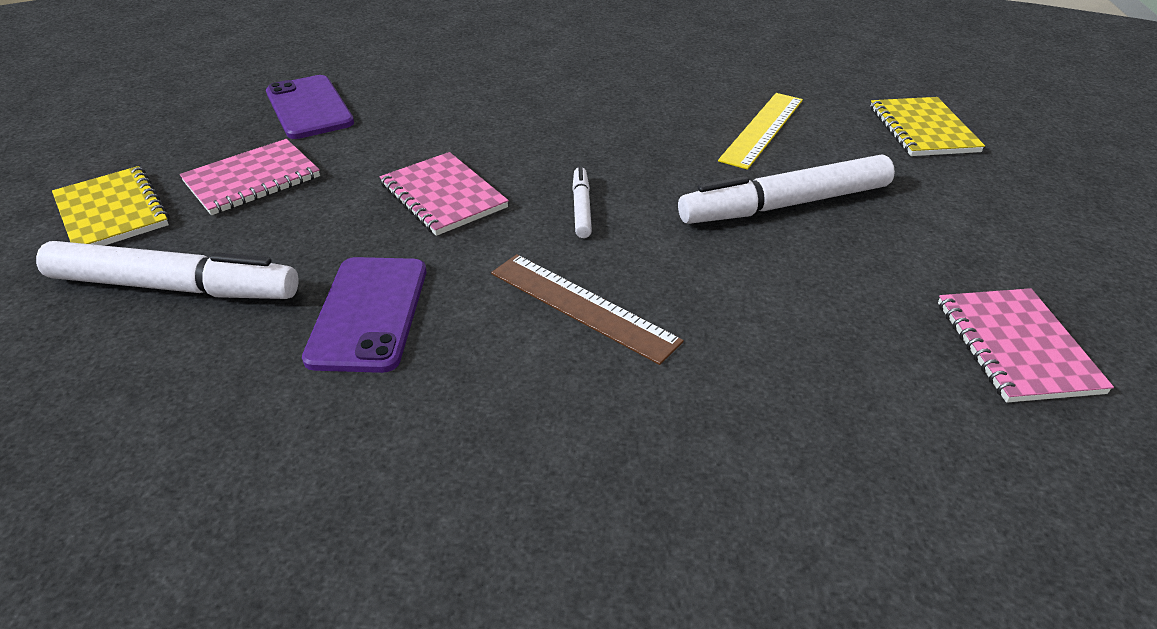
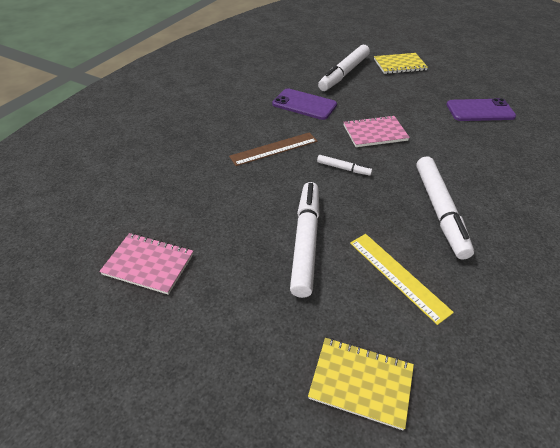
camera: 115 degrees right, 5 degrees up
(252, 179) = (411, 91): pink notebook -> none
(614, 116) = (440, 211): none -> white marker

